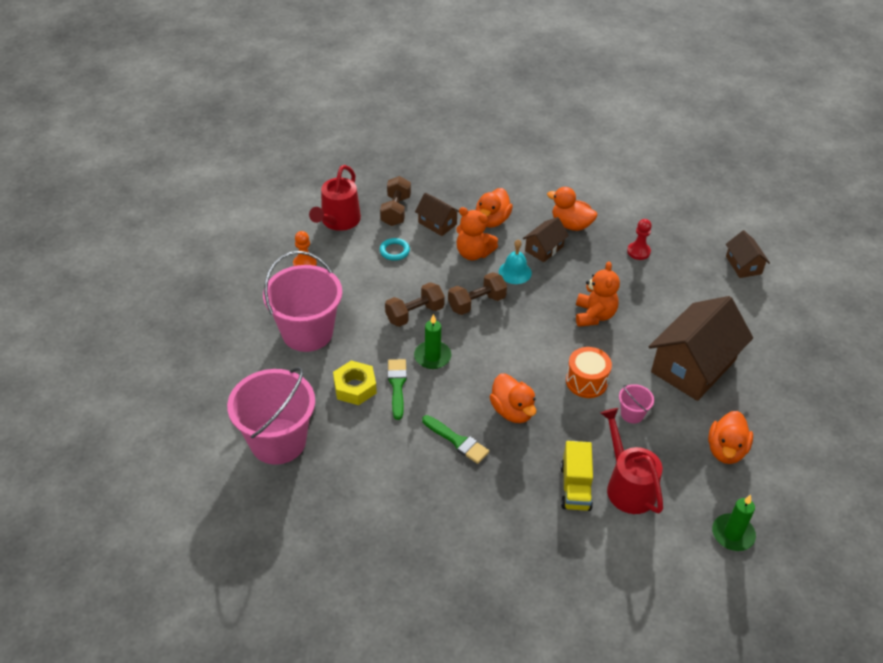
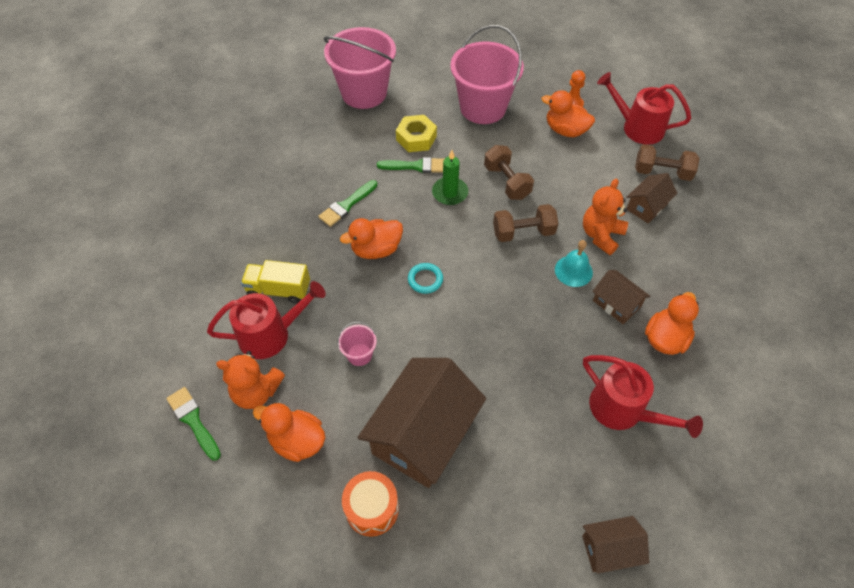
camera: 95 degrees right, 10 degrees up
(394, 251) = (597, 169): turquoise ring -> turquoise ring (425, 280)
(476, 303) = (523, 232): brown dumbbell -> brown dumbbell turned 75 degrees counterclockwise
(492, 220) = (660, 257): orange duck -> orange duck (565, 130)
(586, 381) = (408, 318): orange drum -> orange drum (372, 508)
(594, 315) = (506, 340): orange teddy bear -> orange teddy bear (256, 392)
(638, 252) = (623, 410): red pawn -> red watering can
(693, 366) = (423, 434): brown house -> brown house turned 75 degrees clockwise
(732, 534) = (193, 421): green candle -> green brush

